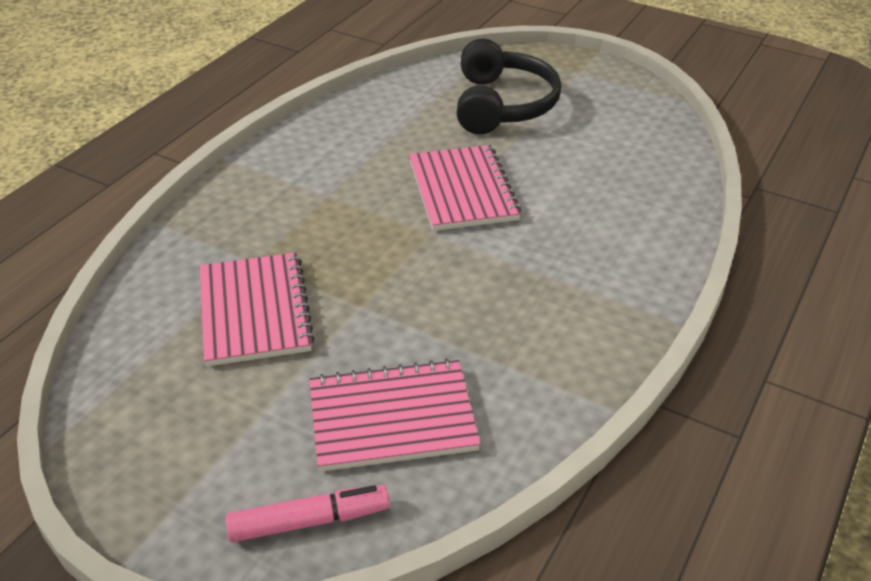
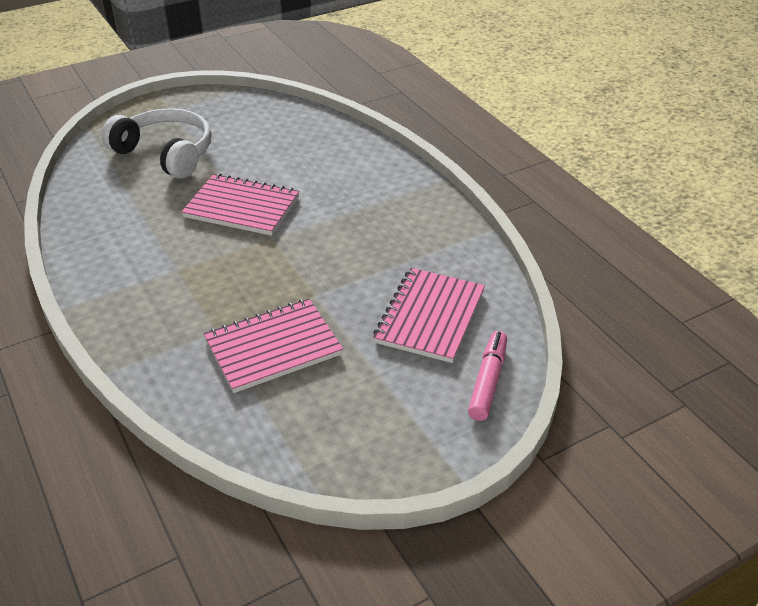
camera: 60 degrees left, 0 degrees up
(255, 311) = (273, 347): pink notebook -> pink notebook turned 45 degrees counterclockwise
(502, 105) = (166, 153): black headphones -> white headphones

